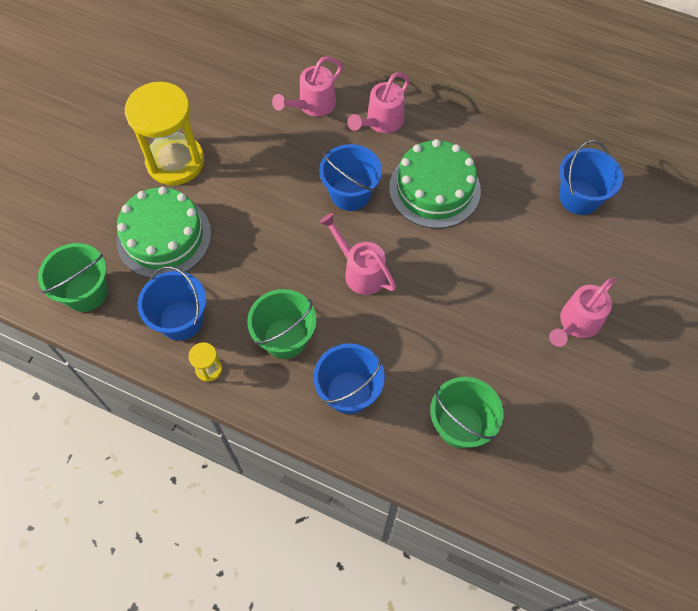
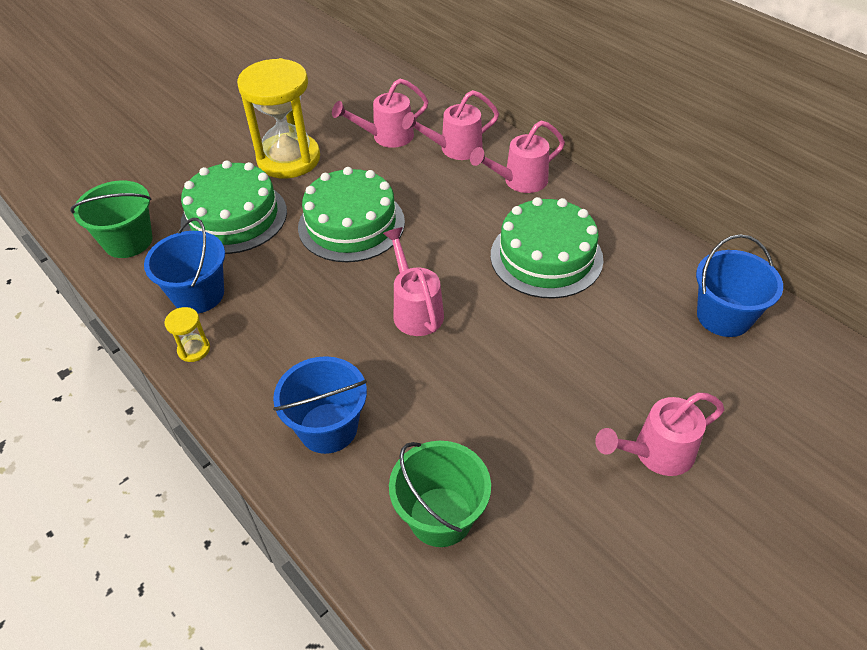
camera: 25 degrees right, 15 degrees down
(248, 110) = (387, 137): none -> pink watering can
(267, 210) = (351, 224): none -> green cake
(285, 338) = (293, 347): green bucket -> none
(350, 193) = (448, 234): blue bucket -> none

